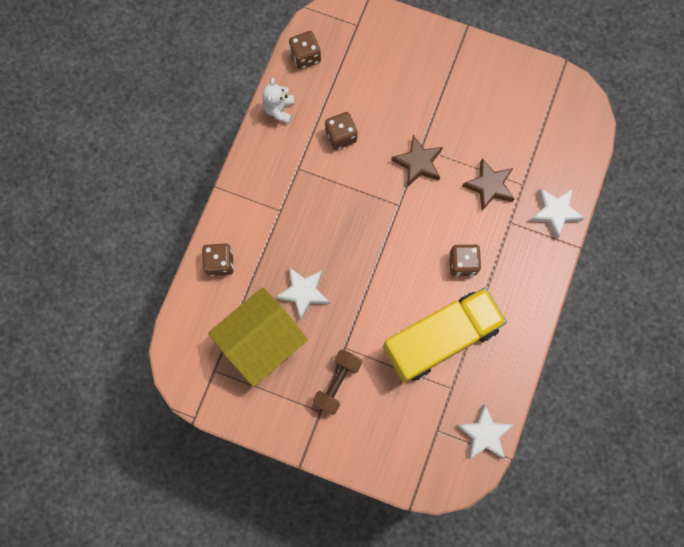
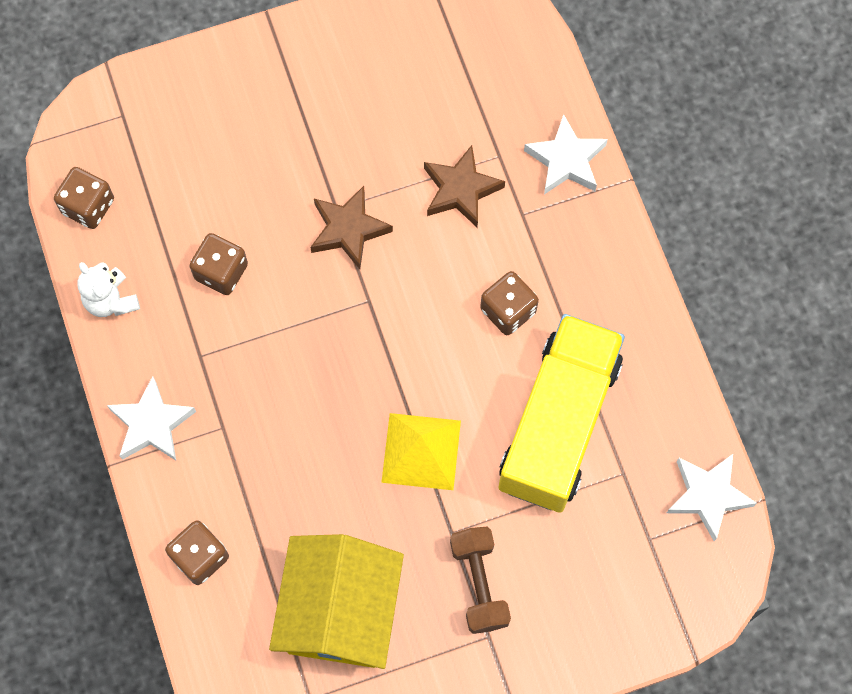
camera: 40 degrees left, 5 degrees down
(303, 292) = (341, 506): white star -> white star (152, 424)
(363, 297) = (421, 451): none -> yellow pyramid

